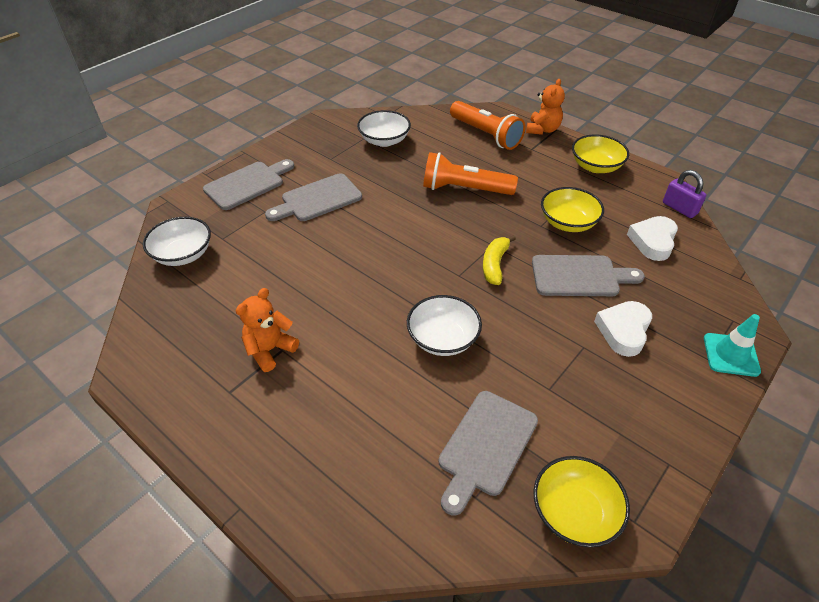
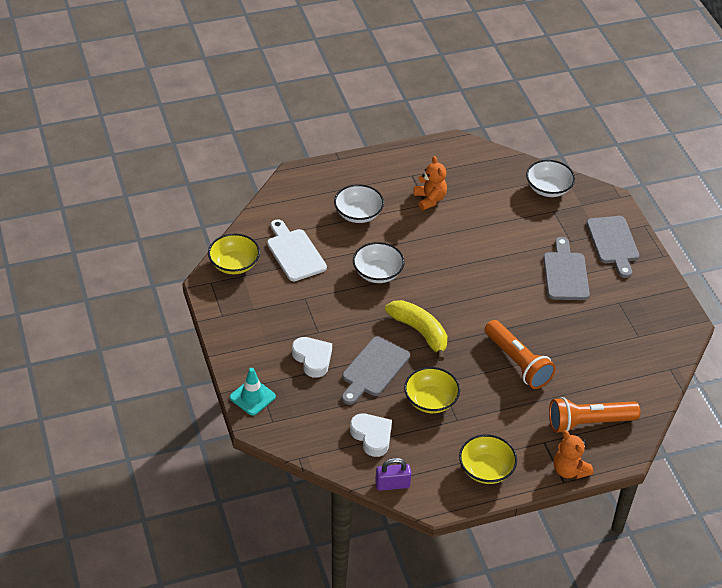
camera: 120 degrees right, 0 degrees up
(384, 140) = (625, 348): white bowl -> white bowl (358, 214)
(464, 189) = (517, 363): orange flashlight -> orange flashlight turned 105 degrees clockwise
(486, 447) = (294, 253): grey cutting board -> white cutting board
(495, 264) = (420, 332): yellow banana -> yellow banana, size x1.50

